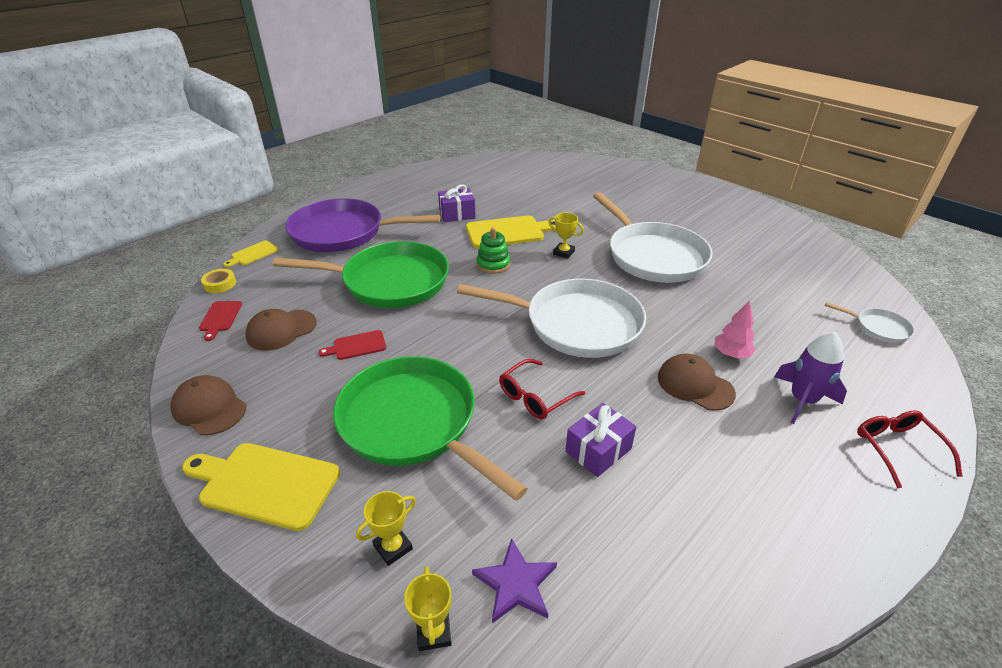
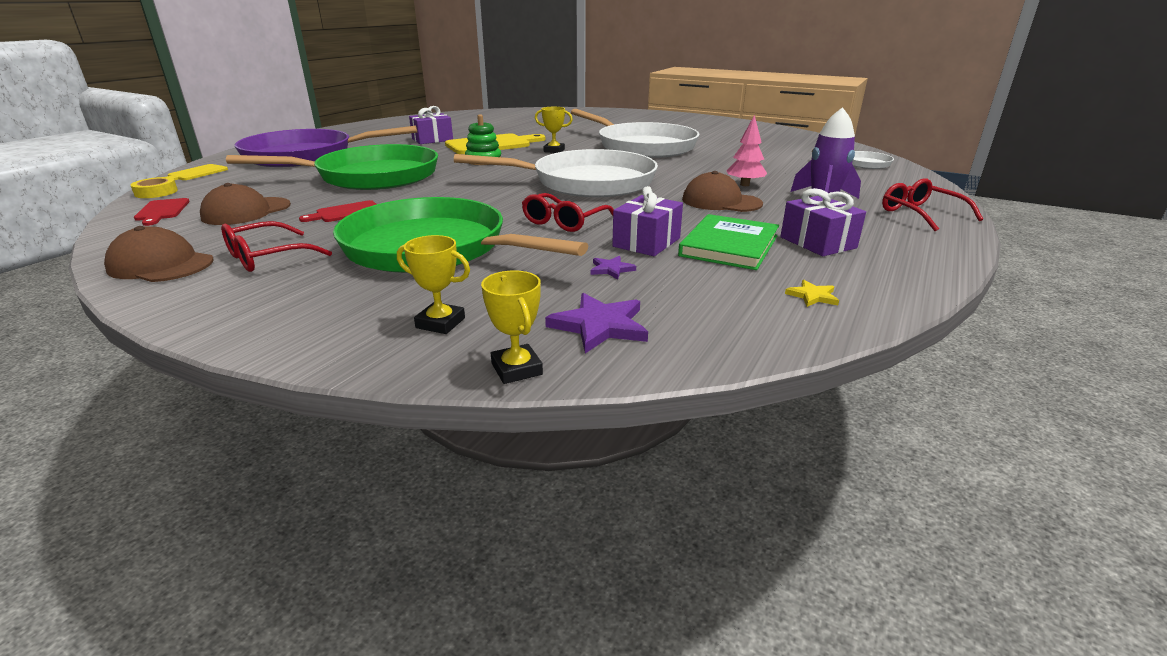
camera: 15 degrees left, 10 degrees down
(265, 484) = (254, 304): yellow cutting board -> none
(285, 412) = (267, 257): none -> red glasses
(393, 547) = (440, 323): yellow trophy -> yellow trophy turned 75 degrees clockwise
(552, 492) = (611, 269): none -> purple star
(673, 472) = (729, 246): none -> green book
(720, 581) = (812, 296): none -> yellow star
(763, 484) = (818, 242): none -> purple gift

